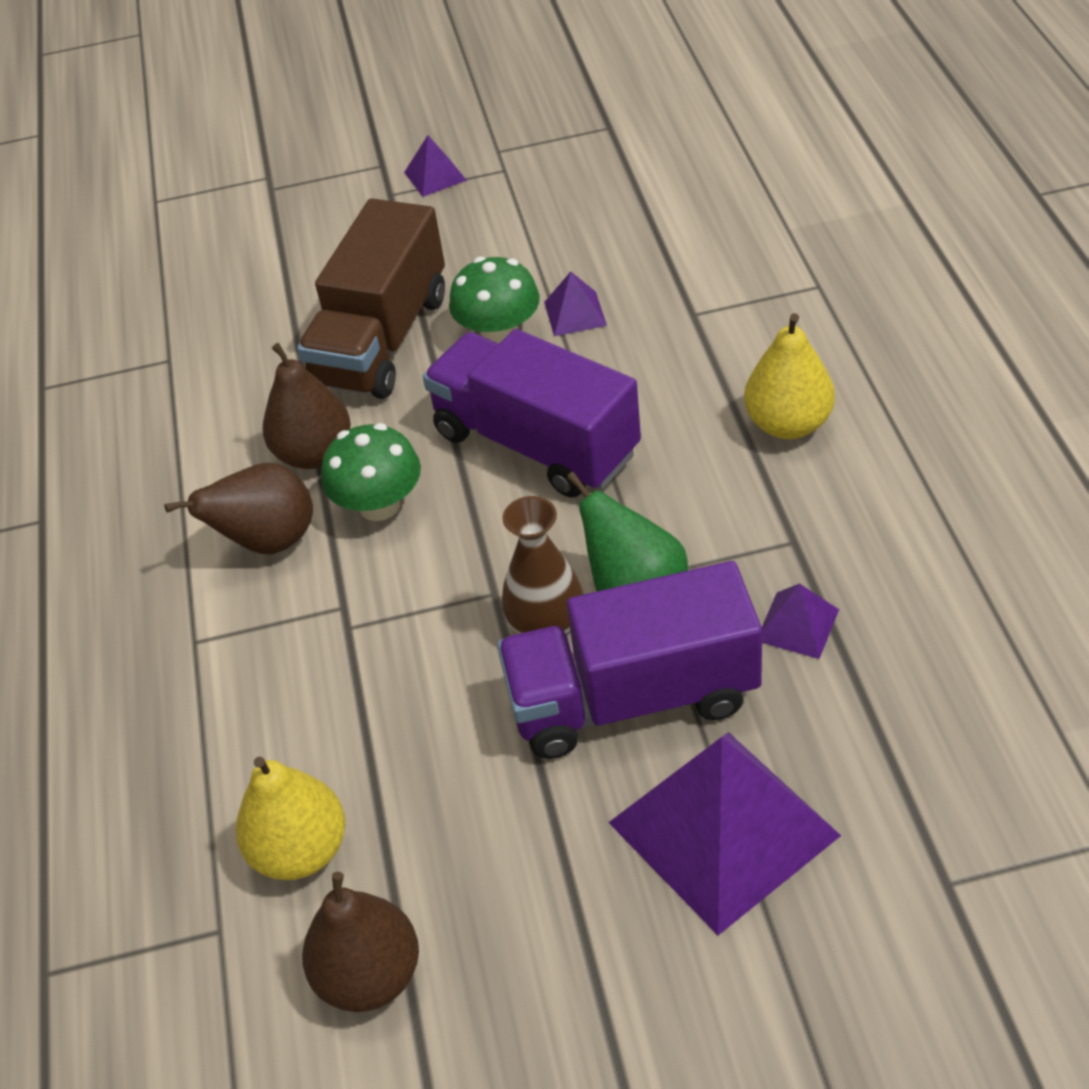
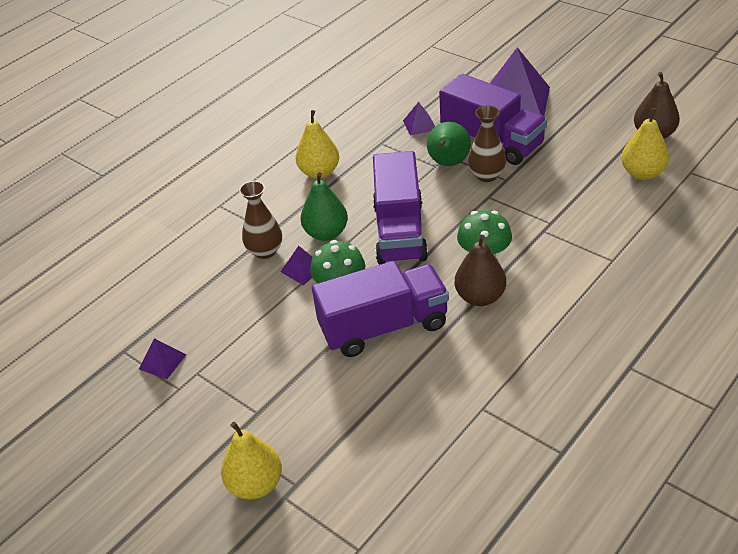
camera: 130 degrees left, 5 degrees down
(268, 541) = (542, 275): brown pear -> none
(306, 164) = (255, 484): none -> yellow pear
(382, 340) = (384, 327): brown truck -> purple truck
(435, 176) = (224, 402): purple pyramid -> purple pyramid (162, 361)
(623, 366) = (326, 233): none -> green pear
(655, 293) = (265, 251): none -> brown vase

